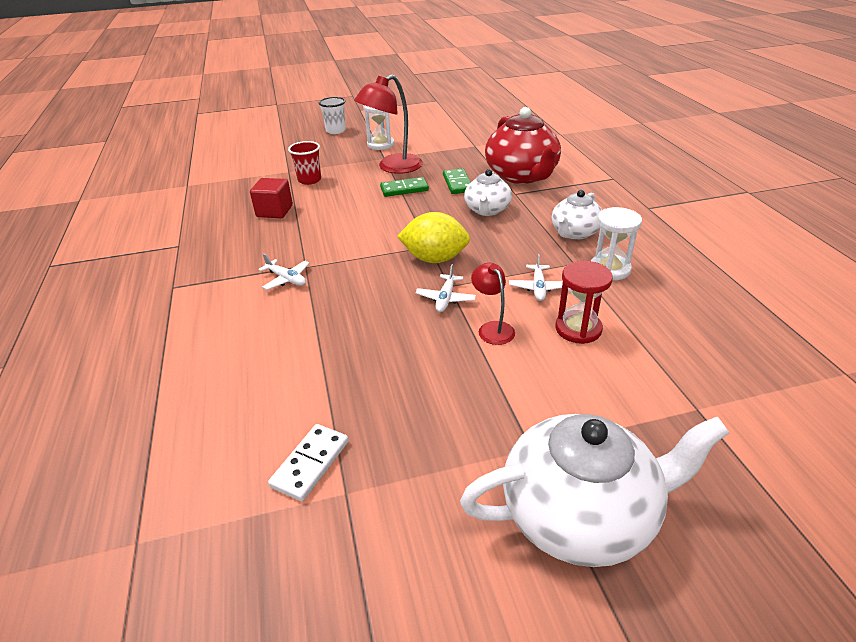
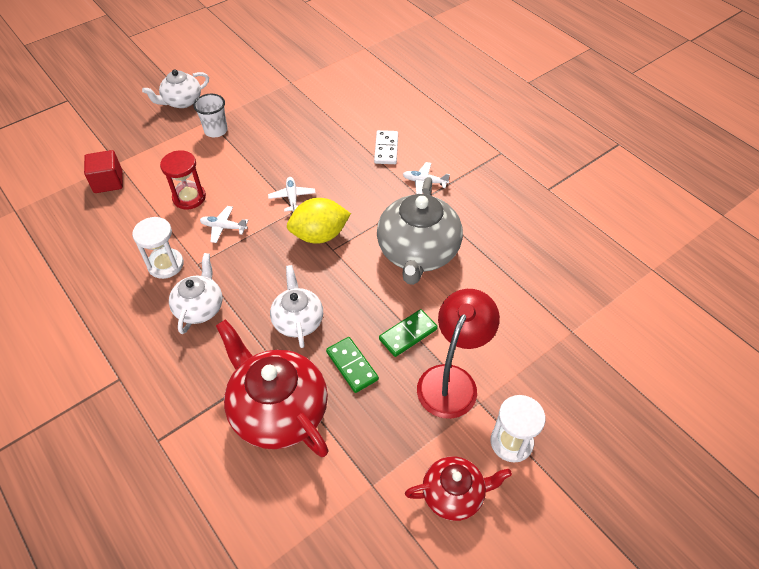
camera: 155 degrees right, 15 degrees up
(274, 211) = (513, 255): red cube -> red cube (108, 182)
(309, 180) = (530, 320): red cup -> none
(310, 463) = (315, 87): white domino -> white domino (386, 149)
(335, 131) = (615, 470): white cup -> white cup (216, 130)
(352, 228) = (417, 252): none -> grey teapot
(430, 137) = (454, 494): none -> red teapot
(492, 328) = (249, 182): red lamp -> none
(538, 287) = (224, 227): white plane -> white plane turned 60 degrees counterclockwise
(581, 514) = (182, 101): white teapot -> white teapot, size x0.58

